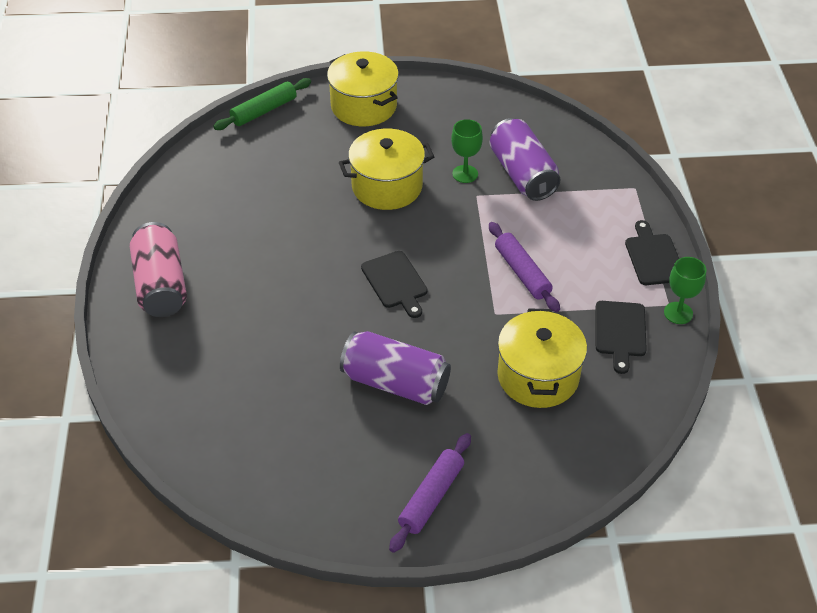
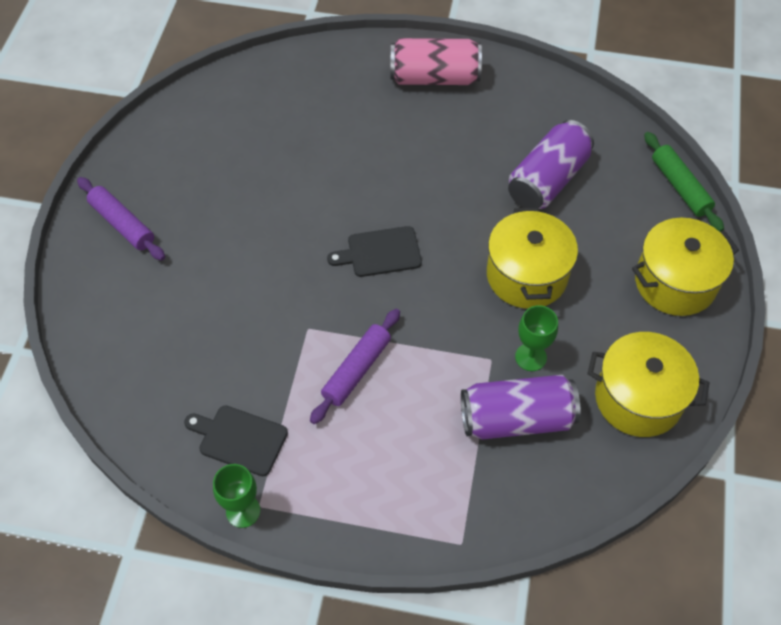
camera: 105 degrees right, 10 degrees up
(395, 382) = (254, 225): purple can -> purple can (547, 180)
(522, 273) = (356, 370): purple rolling pin -> purple rolling pin turned 45 degrees counterclockwise
(538, 376) = (213, 342): yellow pot -> yellow pot (638, 398)
(653, 257) = (336, 518): black cutting board -> none

